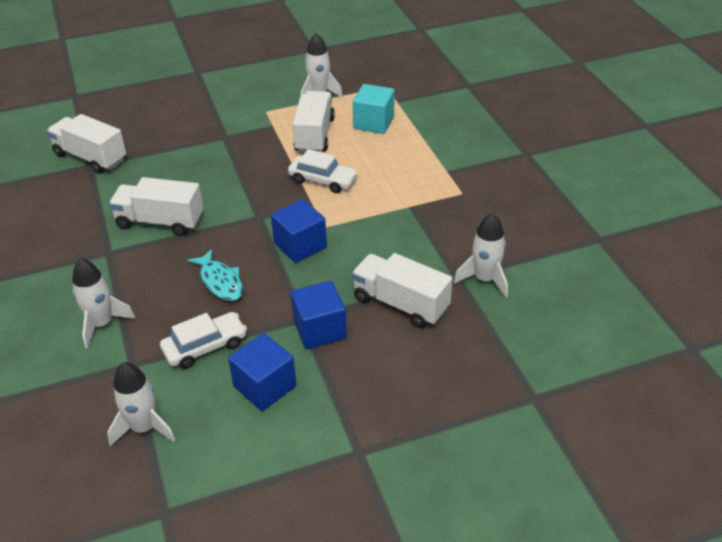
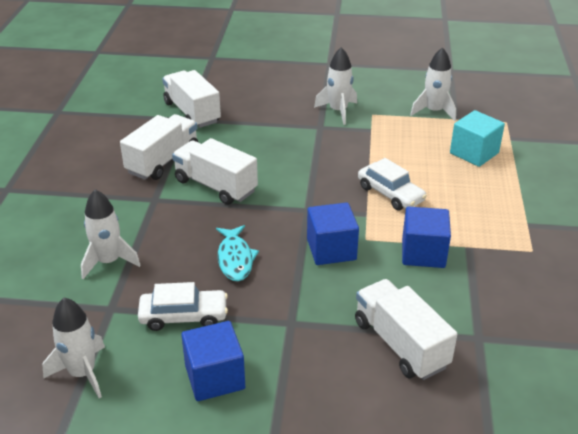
camera: 25 degrees right, 5 degrees down
(314, 135) = (406, 149): white truck -> white truck (163, 161)
(319, 329) = (302, 340): blue cube -> blue cube (423, 253)
(484, 279) = (509, 351): white rocket -> white rocket (338, 111)

